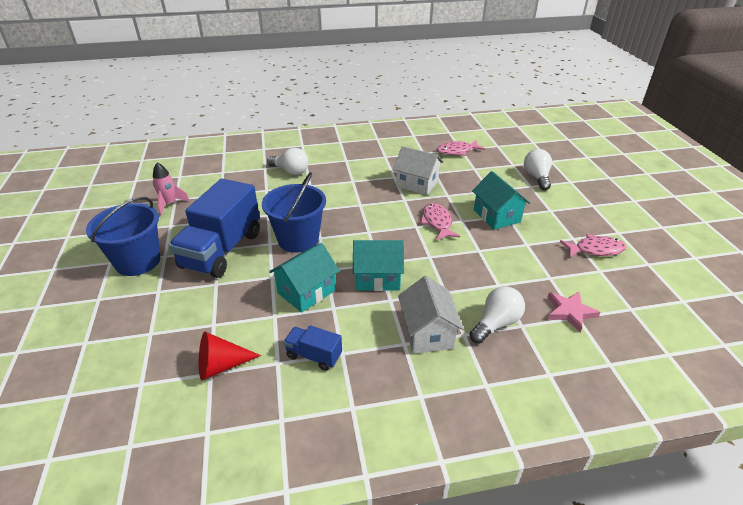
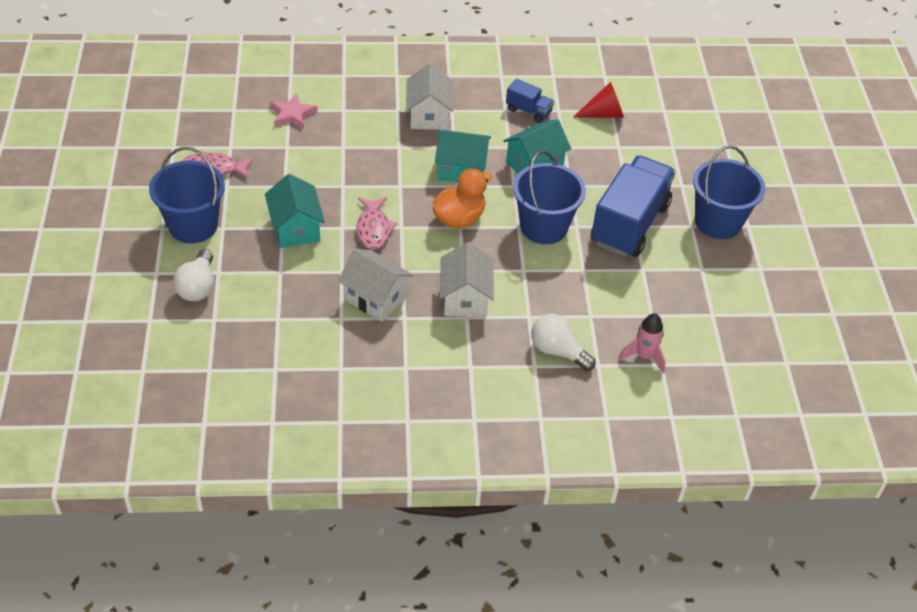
camera: 175 degrees left, 10 degrees up
(170, 204) = (716, 305): pink rocket -> pink rocket (644, 356)
(355, 190) = (465, 298): none -> white house
(370, 237) = (459, 218): none -> orange duck
(457, 151) = (284, 364): pink fish -> none
(496, 323) = (365, 114): white light bulb -> none
(572, 209) = (193, 225): none -> blue bucket

